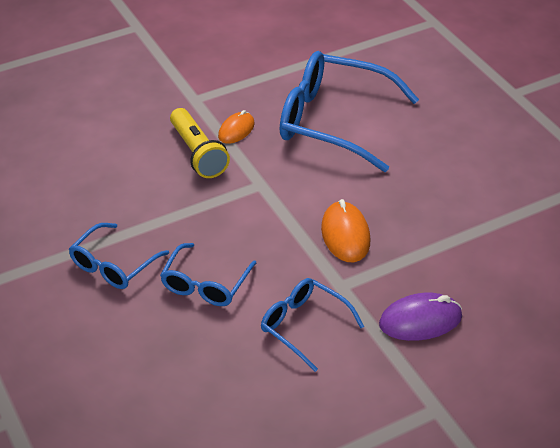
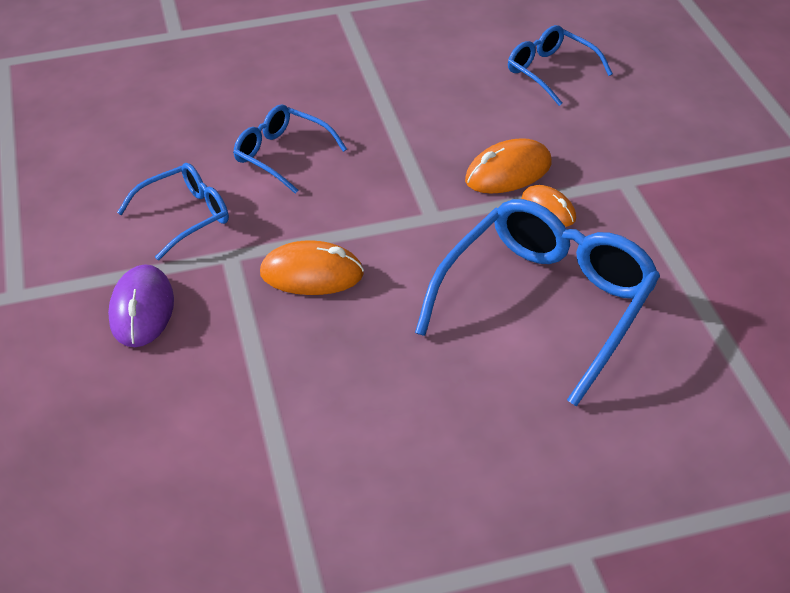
camera: 105 degrees right, 0 degrees up
(113, 265) = (339, 98): blue glasses -> blue glasses (551, 72)
(197, 154) = (508, 172): yellow flashlight -> orange mouse

